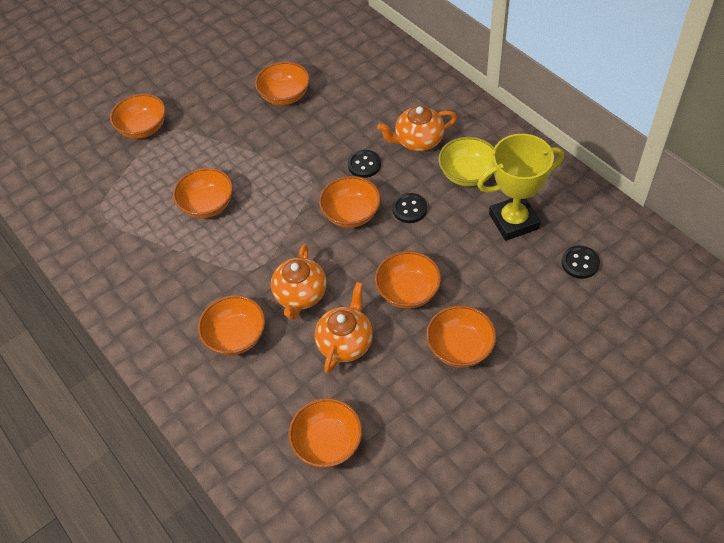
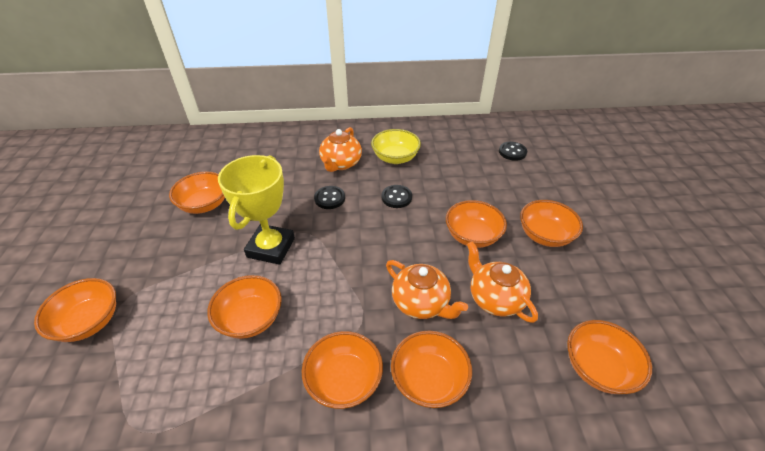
camera: 60 degrees left, 10 degrees down
(351, 214) = (368, 229): orange bowl -> orange bowl (344, 380)
(513, 221) = (455, 160): yellow trophy -> yellow trophy (271, 248)

